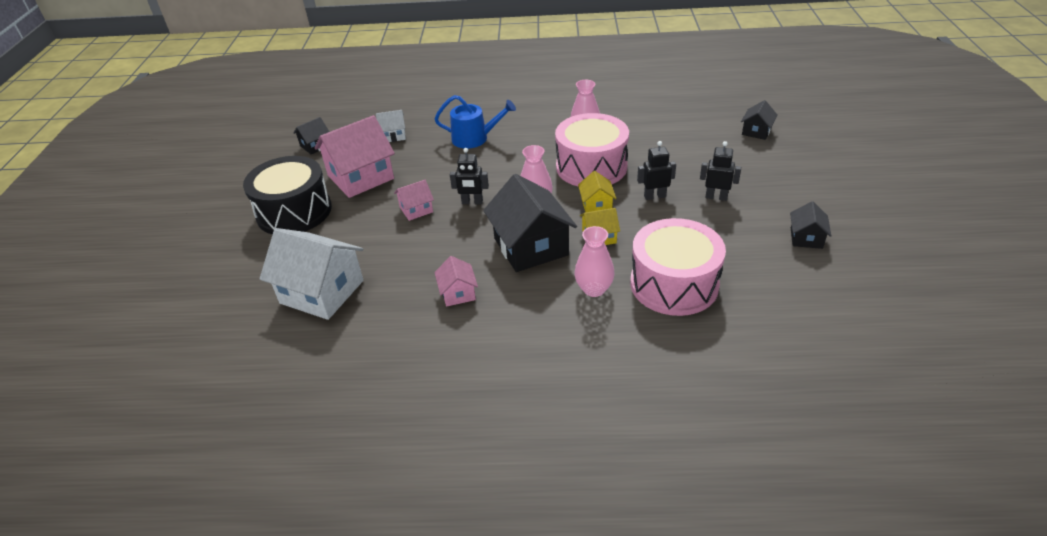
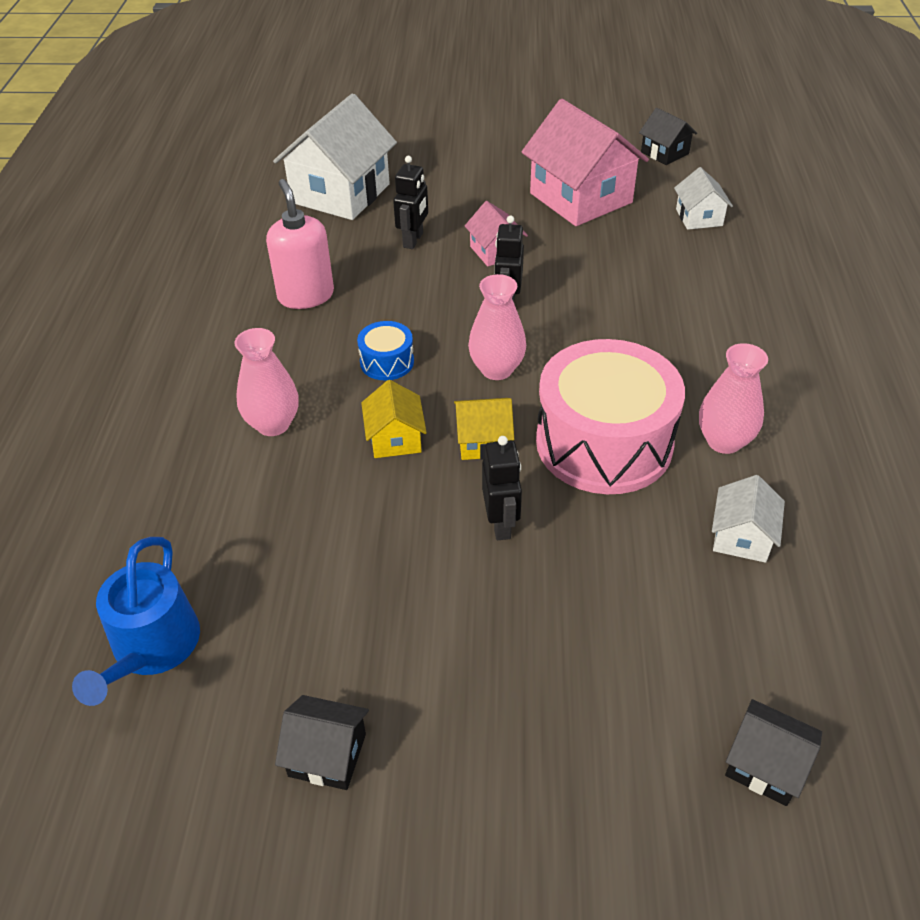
camera: 90 degrees right, 5 degrees up
(294, 212) = (503, 156): black drum -> none
(458, 293) = (306, 295): pink house -> pink soap dispenser
(474, 138) = (695, 300): blue watering can -> blue watering can (152, 648)
(531, 246) = (387, 362): black house -> blue drum
(645, 131) = (741, 537): none -> white house
(674, 284) = (255, 519): pink drum -> none
(716, 197) = (488, 622): black robot -> black robot (413, 240)

